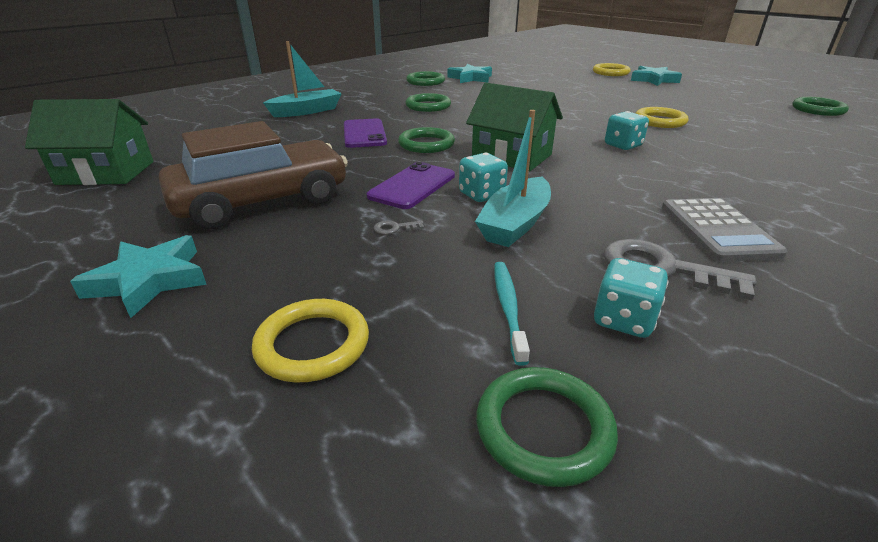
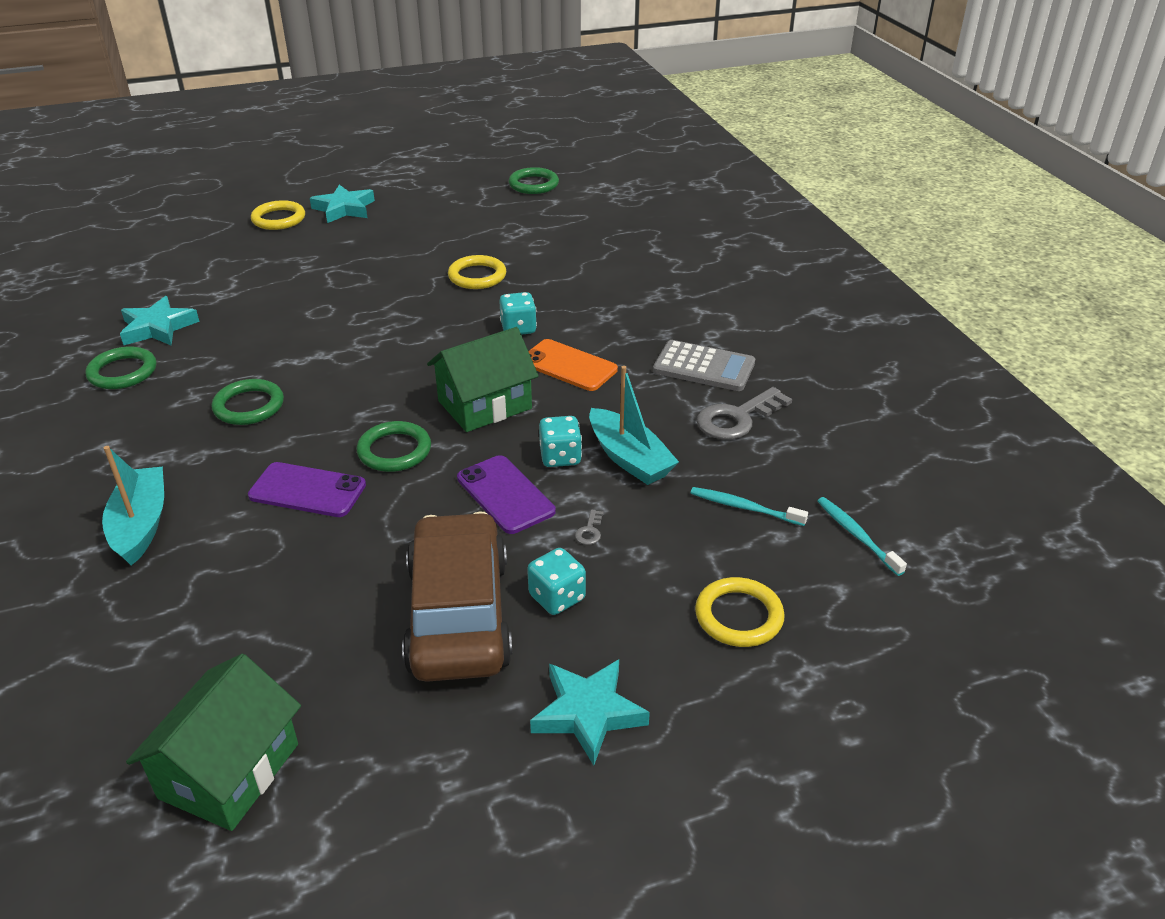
camera: 65 degrees left, 5 degrees up
(544, 428) = (857, 535): green ring -> turquoise toothbrush
(607, 171) = (568, 366): none -> orange phone
(623, 320) = (782, 463): turquoise dice -> turquoise dice (557, 597)

